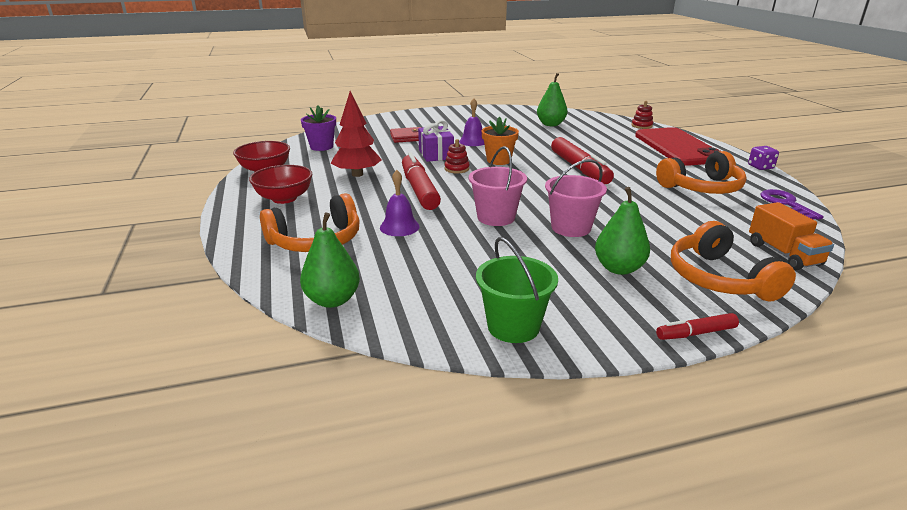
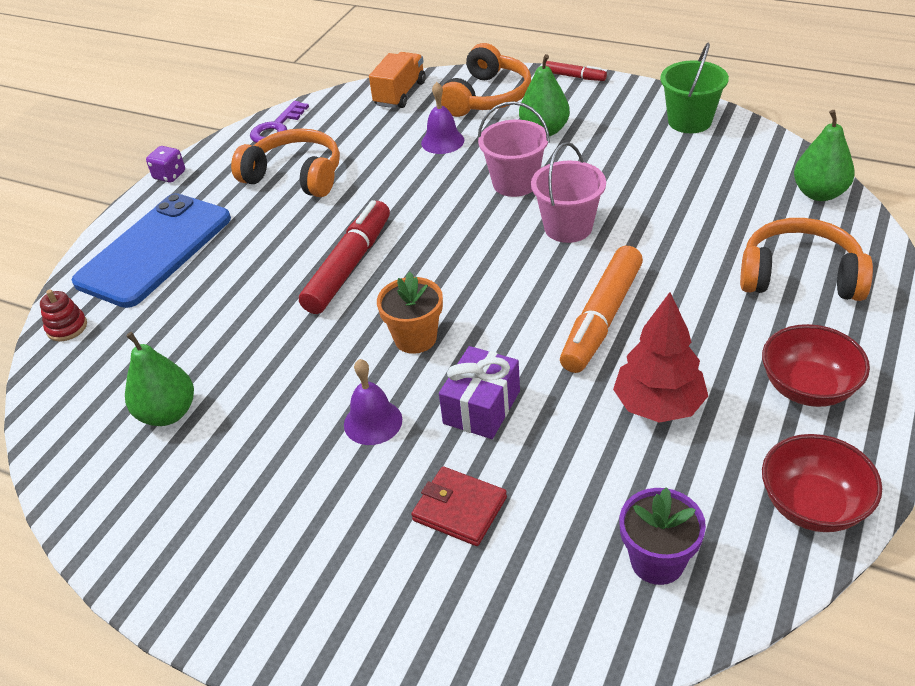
camera: 135 degrees left, 15 degrees up
(399, 227) = (688, 258): purple bell -> purple bell (442, 141)
(419, 190) = (602, 319): red marker -> orange marker
(457, 169) = (499, 346): red stacking toy -> none
(677, 147) = (154, 250): red phone -> blue phone

